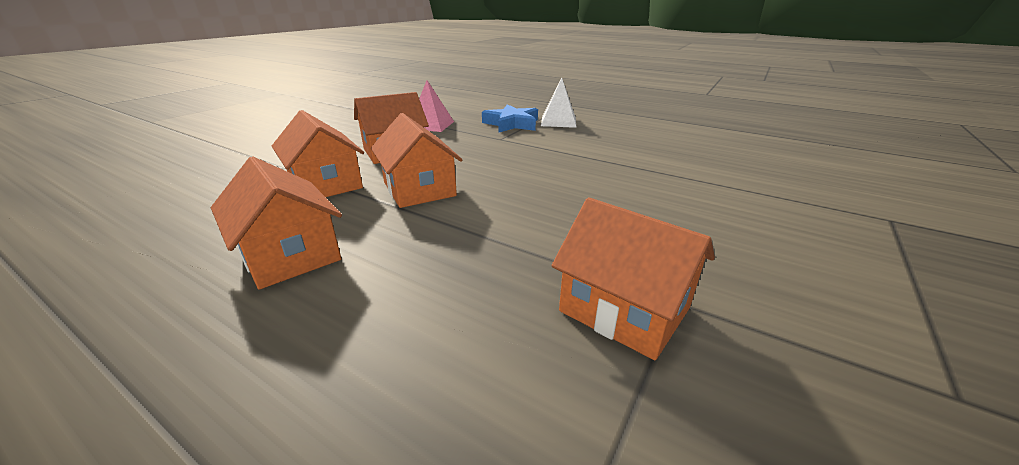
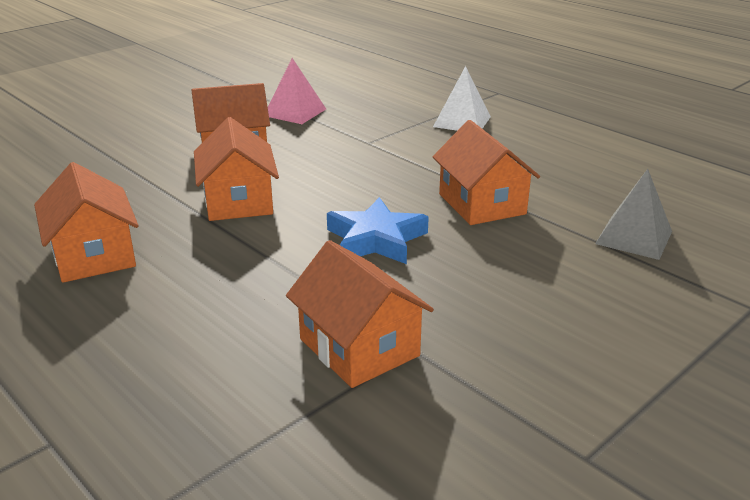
camera: 15 degrees right, 0 degrees up
(325, 184) = (147, 183): orange house -> orange house (481, 204)
(512, 124) = (397, 120): blue star -> blue star (376, 239)
(750, 180) = (633, 237): none -> grey pyramid

